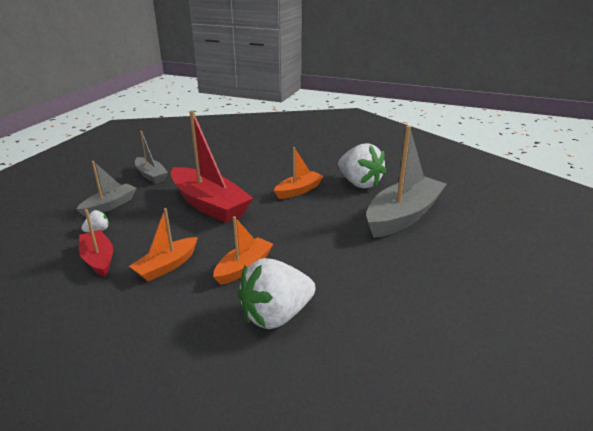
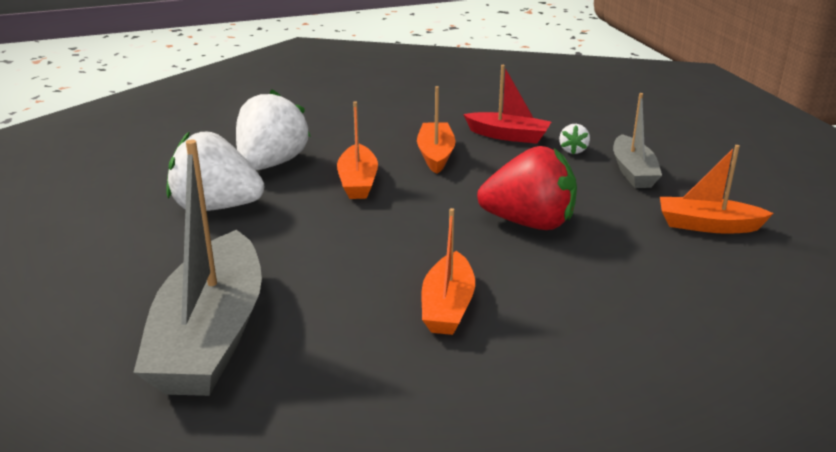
camera: 140 degrees right, 0 degrees up
(151, 175) = (707, 225): grey boat -> orange boat
(209, 204) = (529, 223): red boat -> red strawberry
(359, 183) = (359, 382): white strawberry -> white strawberry (216, 207)

